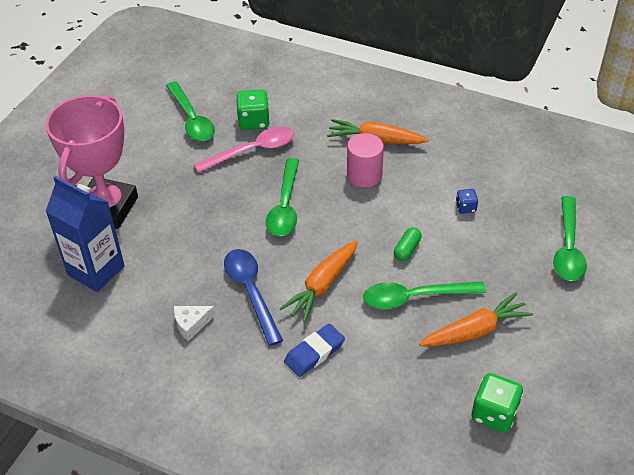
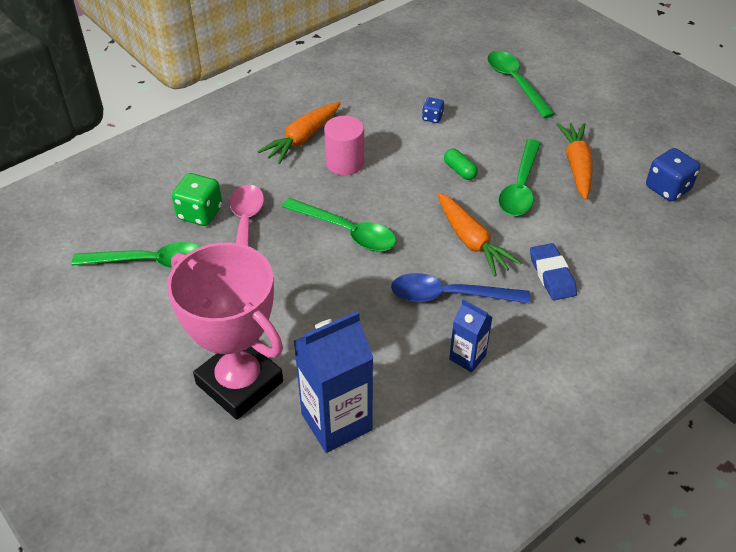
camera: 65 degrees left, 0 degrees up
(191, 324) = (467, 357): white cheese -> blue carton
(494, 413) = (667, 189): green dice -> blue dice
(568, 248) = (515, 82): green spoon -> green spoon turned 150 degrees counterclockwise

